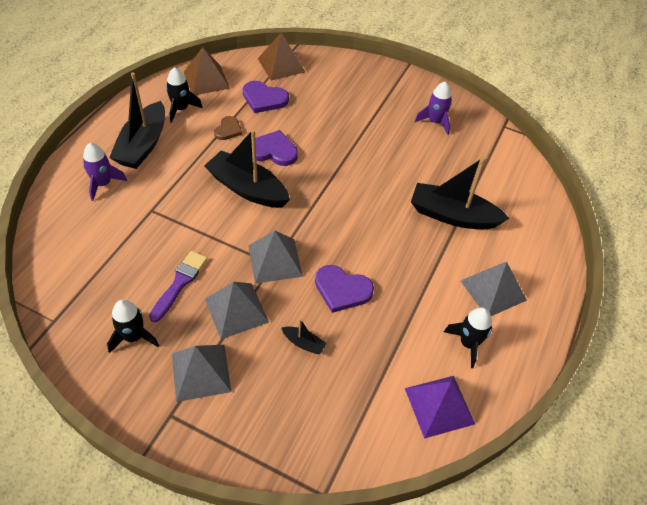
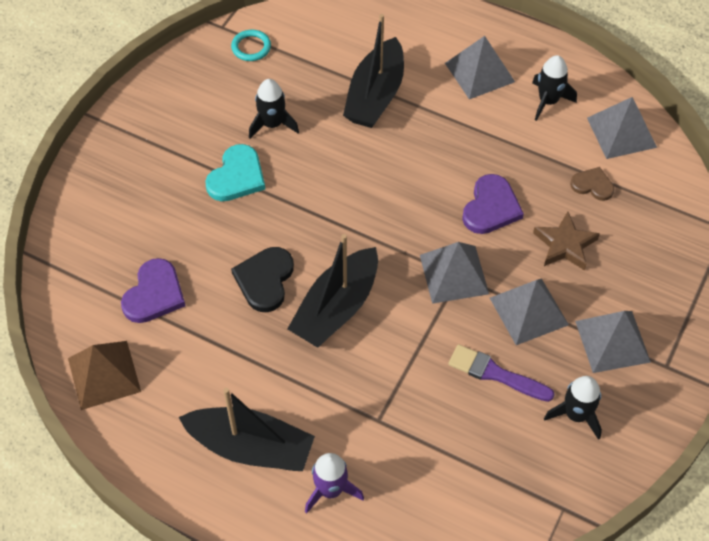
camera: 85 degrees left, 5 degrees up
(181, 109) = (172, 404): black rocket -> black rocket (272, 124)
(228, 130) = (221, 337): brown heart -> brown heart (592, 185)
(273, 151) = (265, 280): purple heart -> black heart
(281, 65) = (75, 273): brown pyramid -> none
(303, 343) = (565, 245): black boat -> brown star
(362, 136) = (237, 176): none -> turquoise heart
(435, 121) = (211, 96): purple rocket -> none
(439, 406) = (621, 132): purple pyramid -> grey pyramid
(487, 142) = (251, 47): none -> turquoise ring

